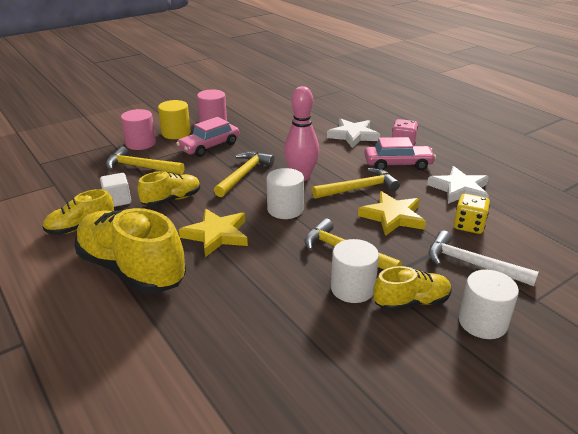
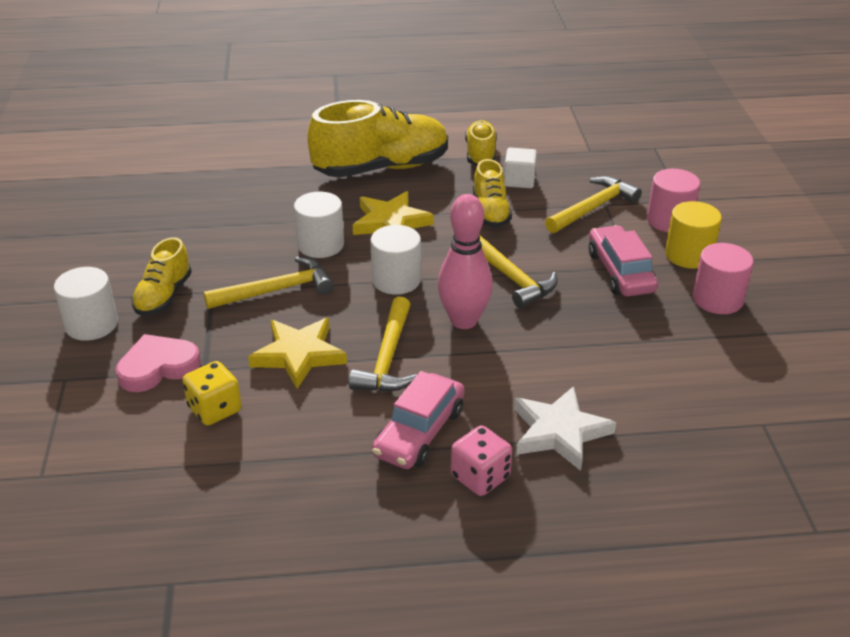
camera: 120 degrees right, 5 degrees up
(352, 288) = (221, 271): white cylinder -> white cylinder (320, 245)
(459, 189) = (293, 457): white star -> none
(472, 264) = (158, 367): white hammer -> pink heart

